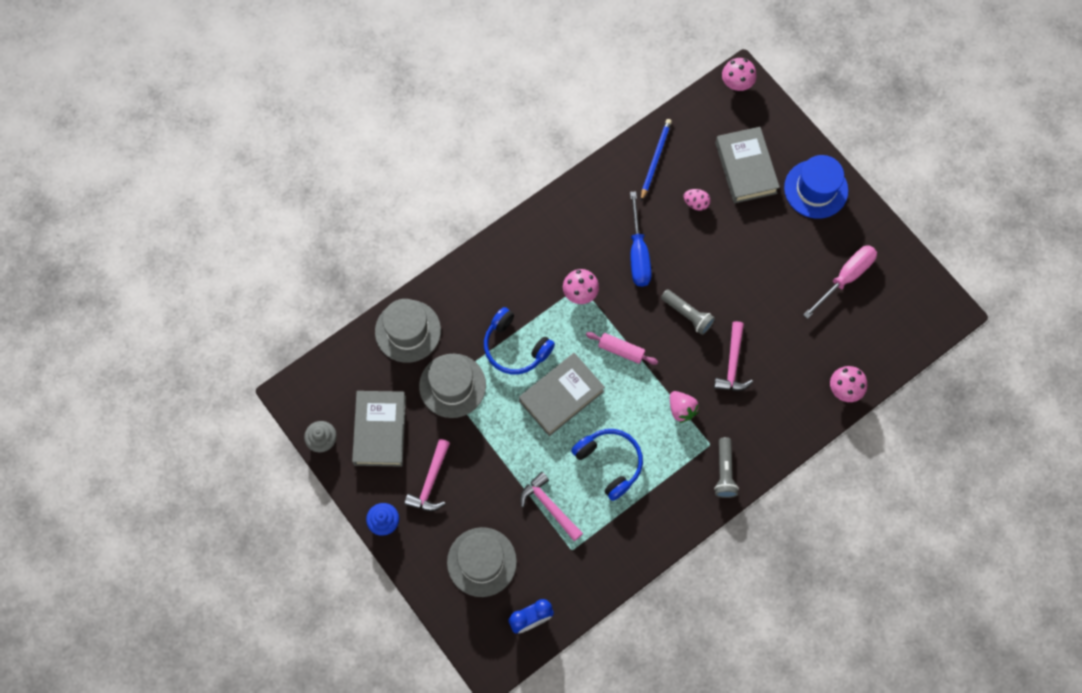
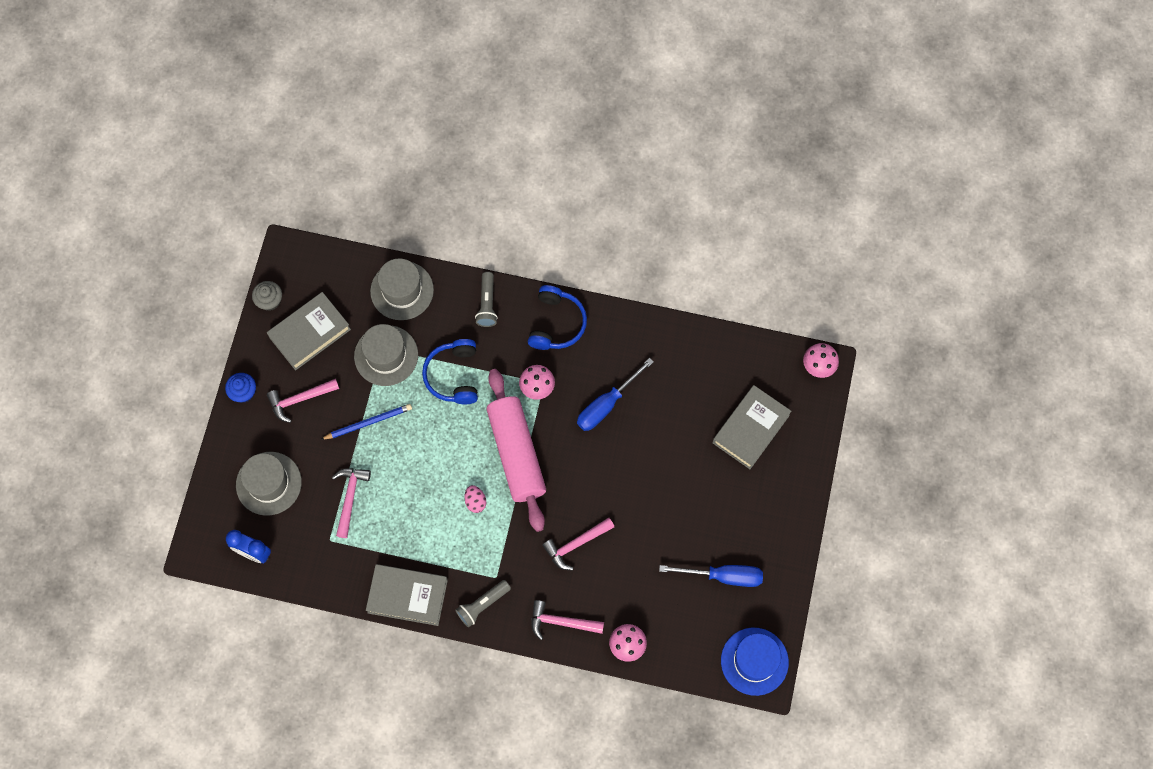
camera: 50 degrees right, 0 degrees up
(561, 396) = (443, 439): grey book -> grey book (407, 596)
(609, 463) = (419, 515): blue headphones -> blue headphones (556, 323)
(621, 350) = (516, 453): pink rolling pin -> pink rolling pin, size x2.27
(655, 159) = (697, 356): blue pencil -> blue pencil (368, 422)
(681, 409) = (506, 534): pink strawberry -> none
(687, 315) = (587, 480): grey flashlight -> grey flashlight (487, 304)
(696, 203) = (686, 414): pink egg -> pink egg (475, 501)
(787, 423) = (561, 622): none -> pink hammer
(816, 189) = (780, 496): blue hat -> blue hat (754, 661)
(845, 278) = (723, 576): pink screwdriver -> blue screwdriver

